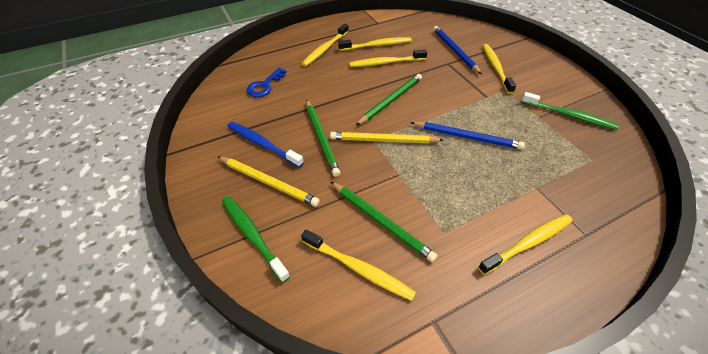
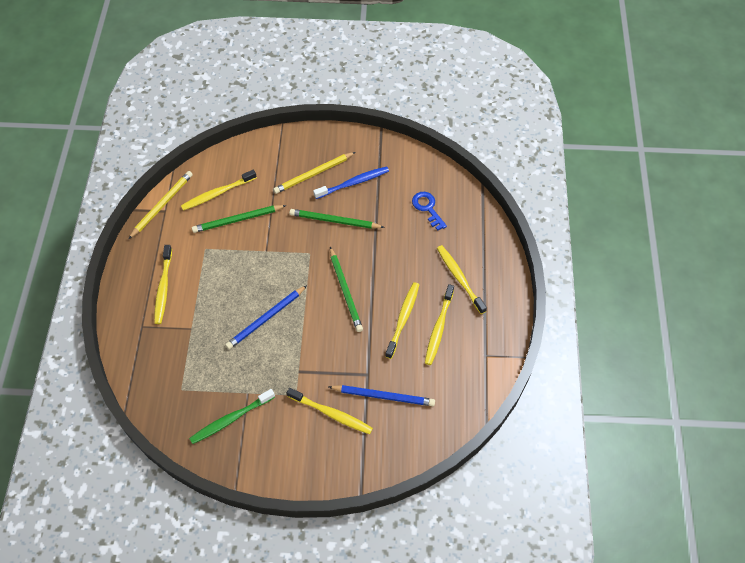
camera: 120 degrees right, 10 degrees up
(252, 235) = (277, 153): green toothbrush -> none
(383, 140) = (304, 259): yellow pencil -> yellow pencil (162, 205)

